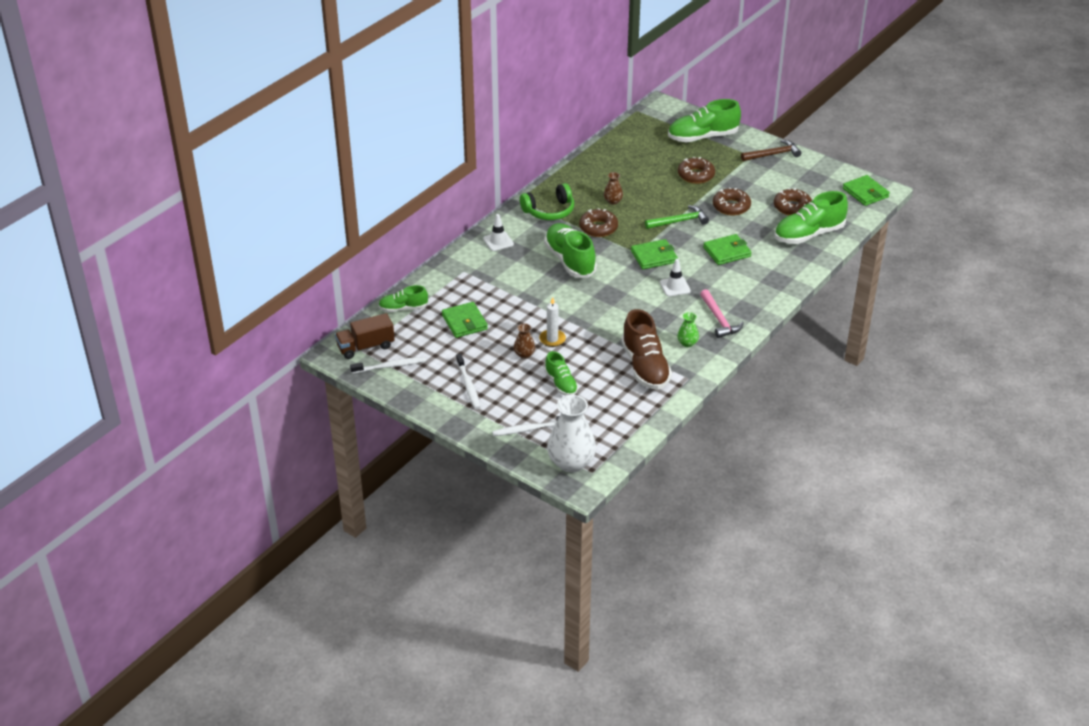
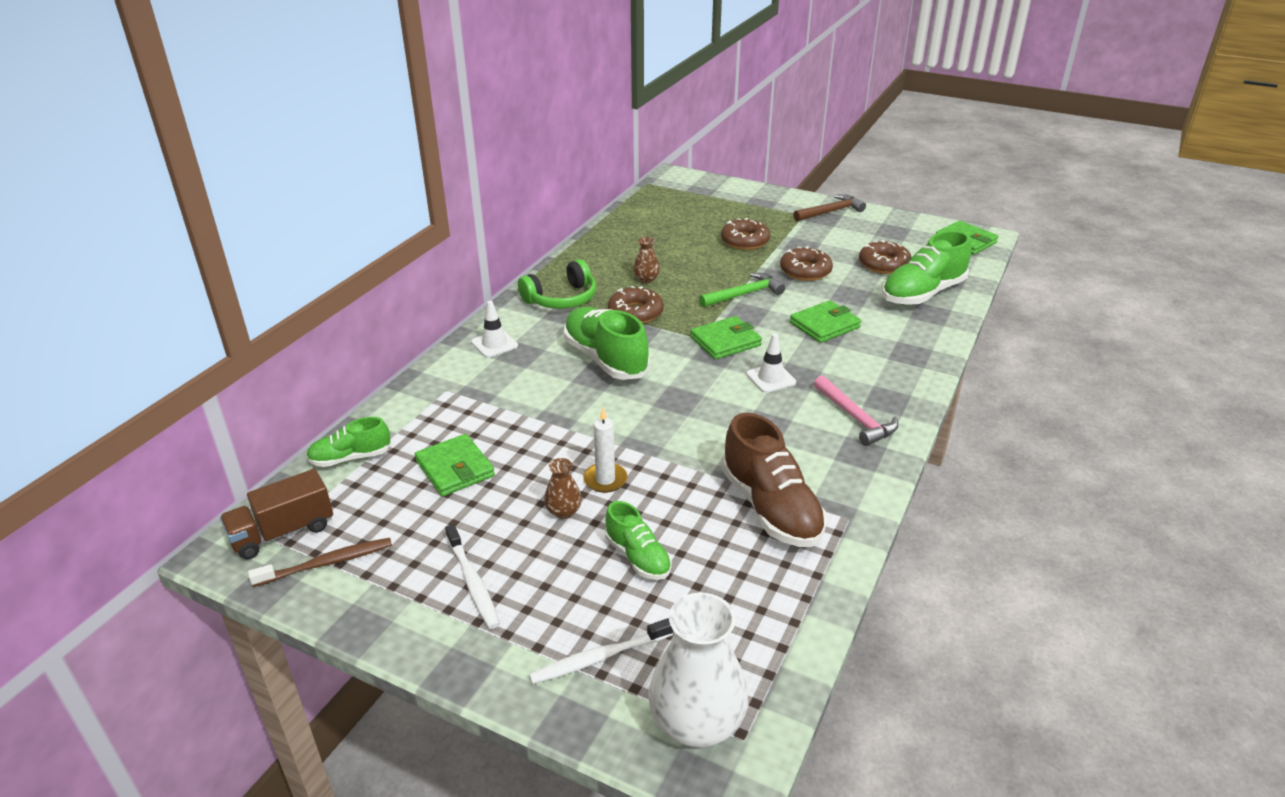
camera: 10 degrees left, 5 degrees down
(390, 366) = (327, 563): white toothbrush -> brown toothbrush
(687, 343) = (823, 460): green vase -> none
(702, 137) = (737, 202): green shoe -> none

